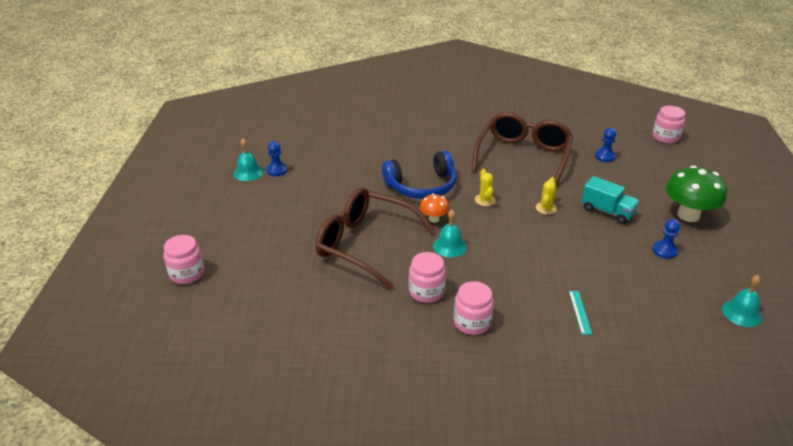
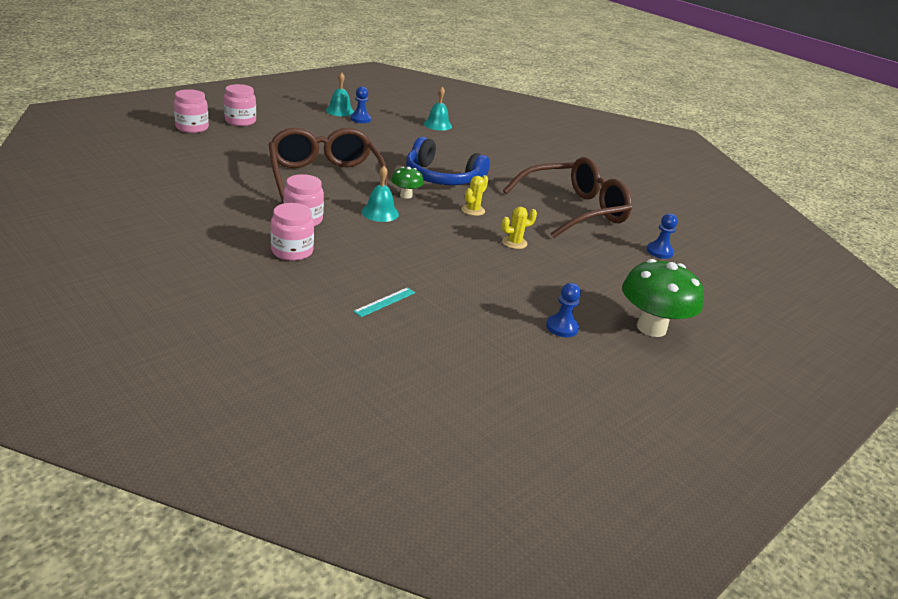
camera: 40 degrees right, 5 degrees down
(434, 219) = (406, 195): orange mushroom -> green mushroom
(607, 211) = (568, 277): turquoise truck -> none
(665, 137) = (768, 278): pink jar -> pink jar (240, 121)
(741, 313) = (534, 406): turquoise bell -> turquoise bell (437, 125)

